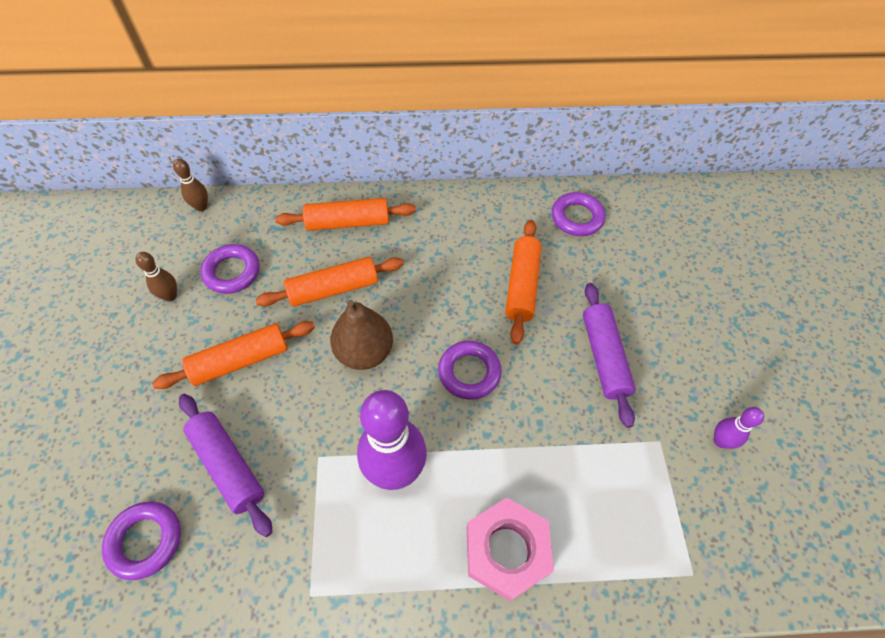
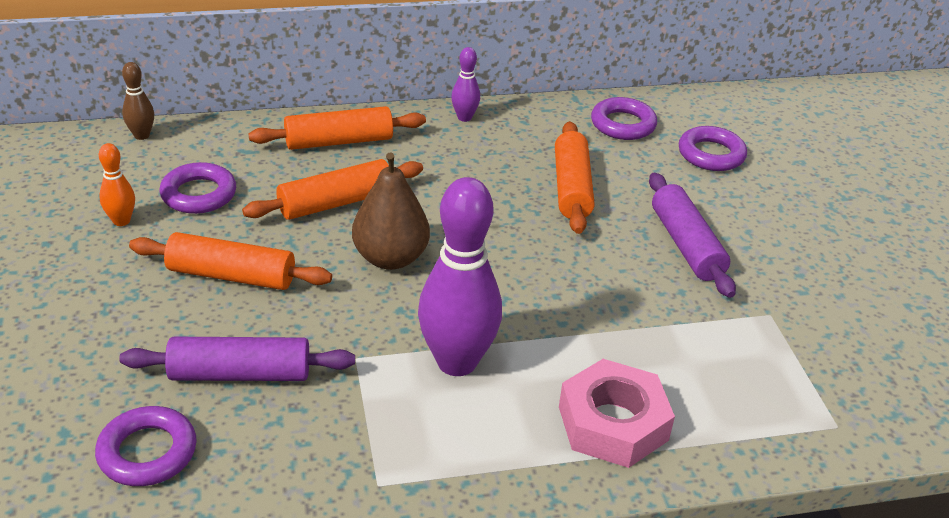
camera: 10 degrees left, 20 degrees down
(170, 296) = (121, 221): brown bowling pin -> orange bowling pin
(228, 465) = (240, 374): purple rolling pin -> purple rolling pin turned 45 degrees counterclockwise
(240, 360) = (231, 275): orange rolling pin -> orange rolling pin turned 45 degrees clockwise
(469, 372) = (526, 268): purple ring -> purple ring (711, 154)
(720, 441) = (840, 309): purple bowling pin -> purple bowling pin (464, 117)

